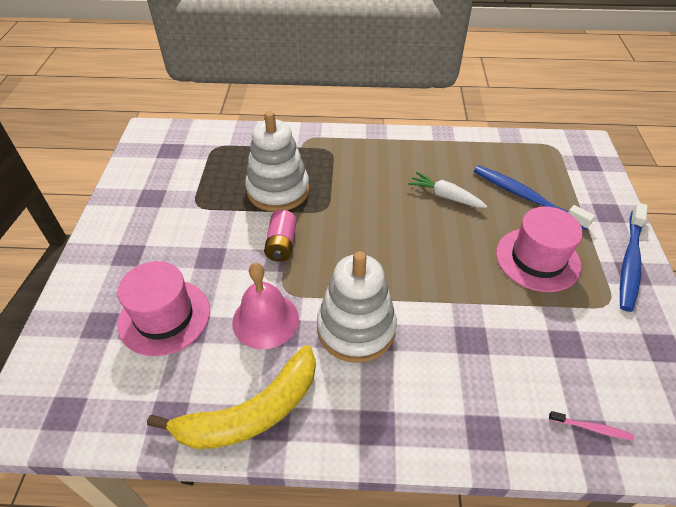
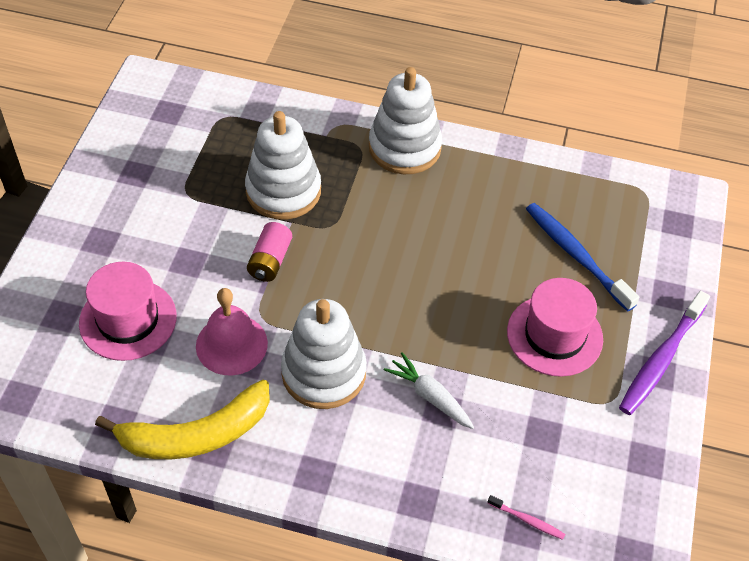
camera: 10 degrees right, 5 degrees up
(364, 145) = (404, 147): none -> white stacking toy
(445, 196) = (479, 236): white carrot -> white carrot (429, 396)
(630, 262) = (661, 359): blue toothbrush -> purple toothbrush

